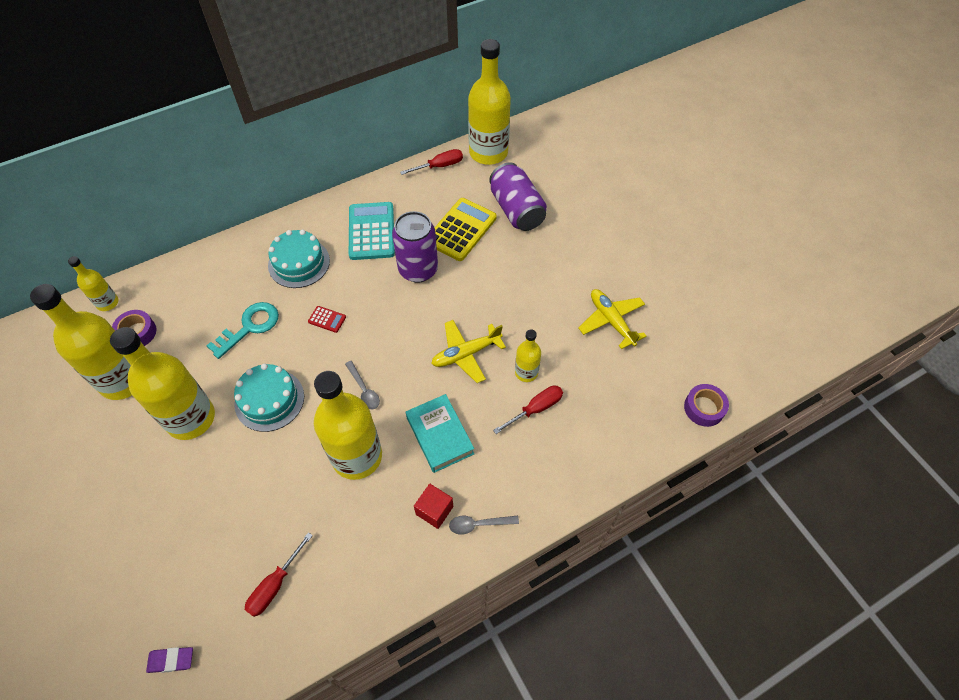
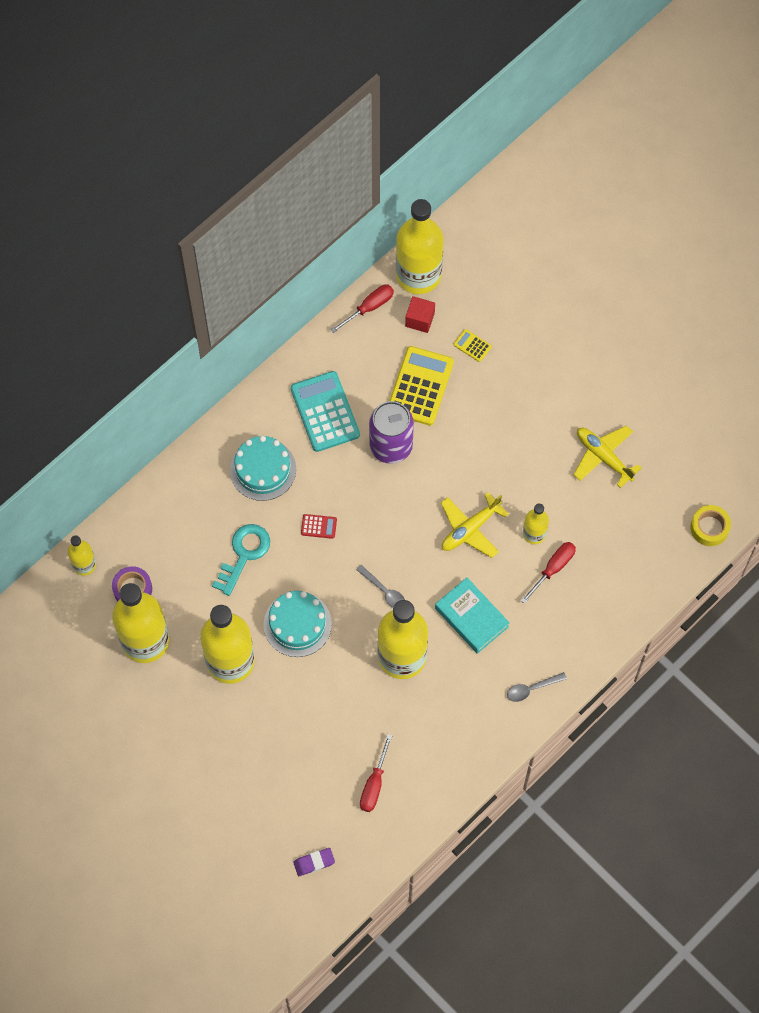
camera: 15 degrees left, 10 degrees up
(434, 510) = (489, 686): red cube -> red cube (420, 319)
(516, 210) = (472, 345): purple can -> yellow calculator
(704, 408) = (709, 528): purple tape -> yellow tape

